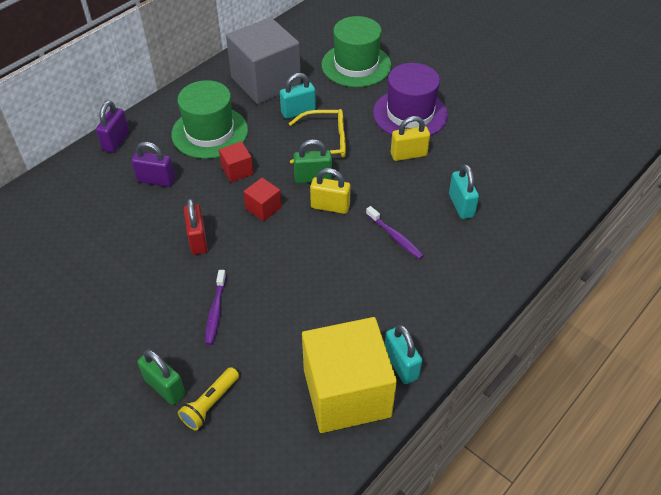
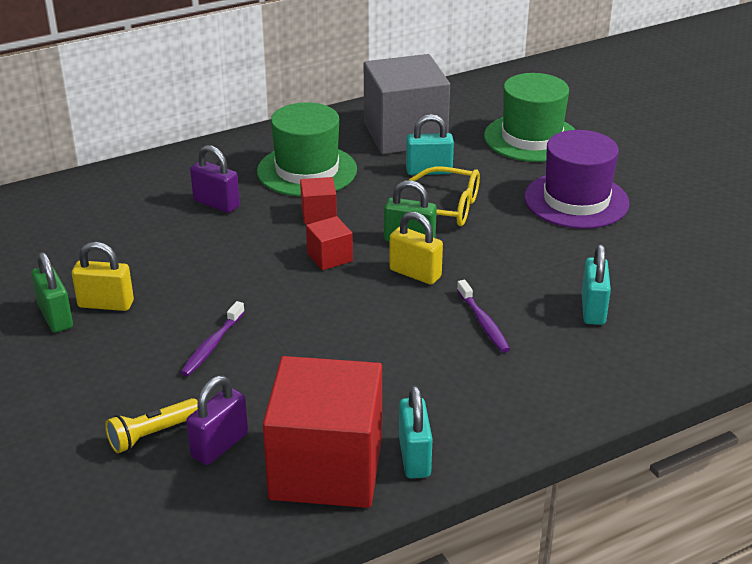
camera: 20 degrees right, 15 degrees down
(116, 141) = (191, 158): purple padlock -> purple padlock (220, 445)
(165, 387) = (109, 404): green padlock -> green padlock (55, 317)
(198, 240) = (231, 271): red padlock -> none
(346, 393) = (326, 468): yellow cube -> red cube
(408, 154) = (550, 242): yellow padlock -> yellow padlock (106, 304)

